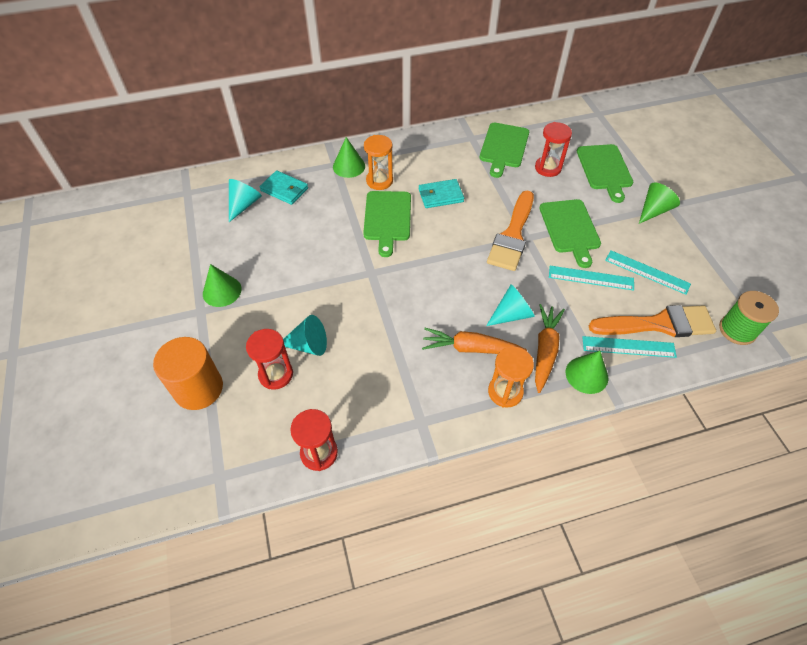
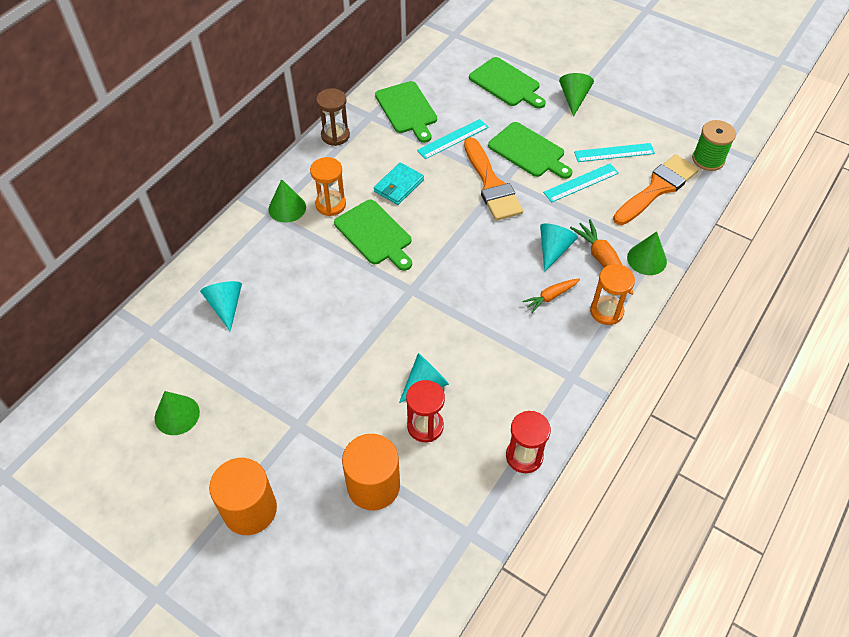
camera: 40 degrees left, 0 degrees up
(114, 343) = (250, 509): none -> orange cylinder
(222, 291) = (298, 395): green cone -> green cone (177, 415)
(284, 189) = (249, 267): turquoise wallet -> none
(432, 137) = (335, 135): none -> brown hourglass
(470, 348) = (550, 297): orange carrot -> orange carrot, size x0.65
(548, 168) = (461, 108): red hourglass -> none
(628, 347) = (654, 219): turquoise ruler -> turquoise ruler (453, 139)

